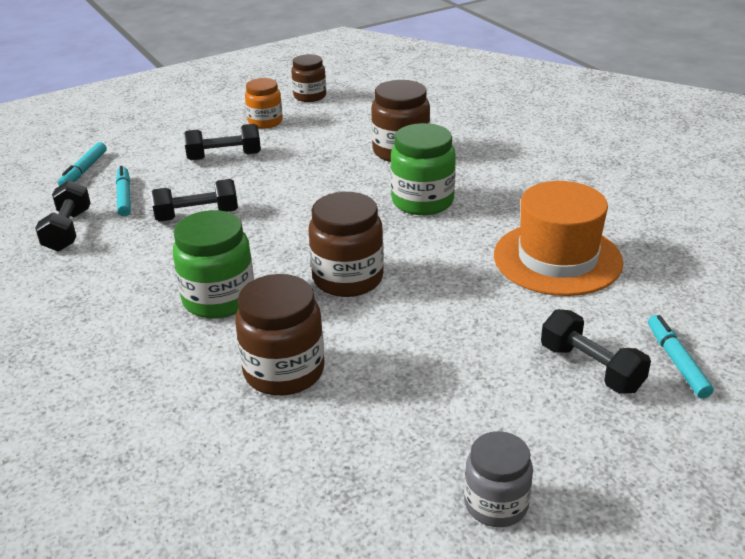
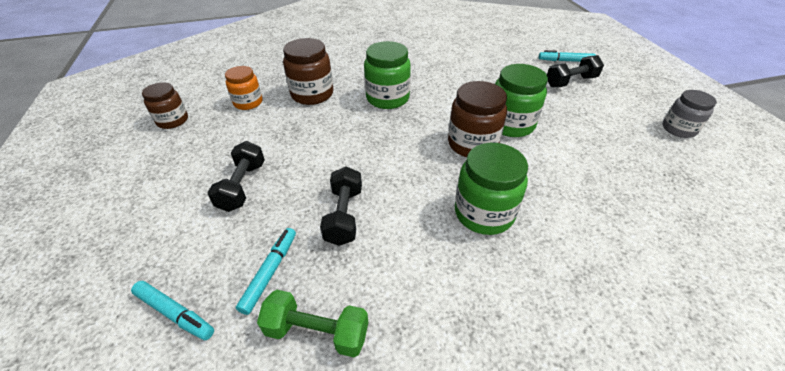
camera: 75 degrees left, 10 degrees up
(68, 230) = (317, 332): black dumbbell -> green dumbbell
(124, 196) = (270, 272): turquoise marker -> turquoise marker turned 105 degrees clockwise
(265, 122) = (196, 152): orange jar -> orange jar (248, 103)
(284, 371) = (577, 188): brown jar -> none
(411, 307) = (510, 124): none -> green jar
(557, 259) = (472, 69): orange hat -> none

